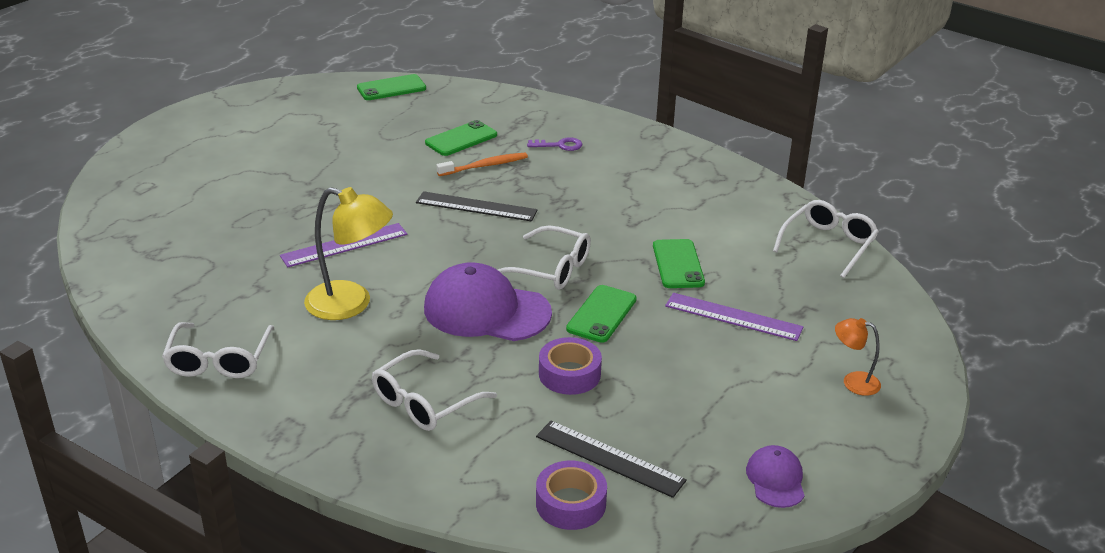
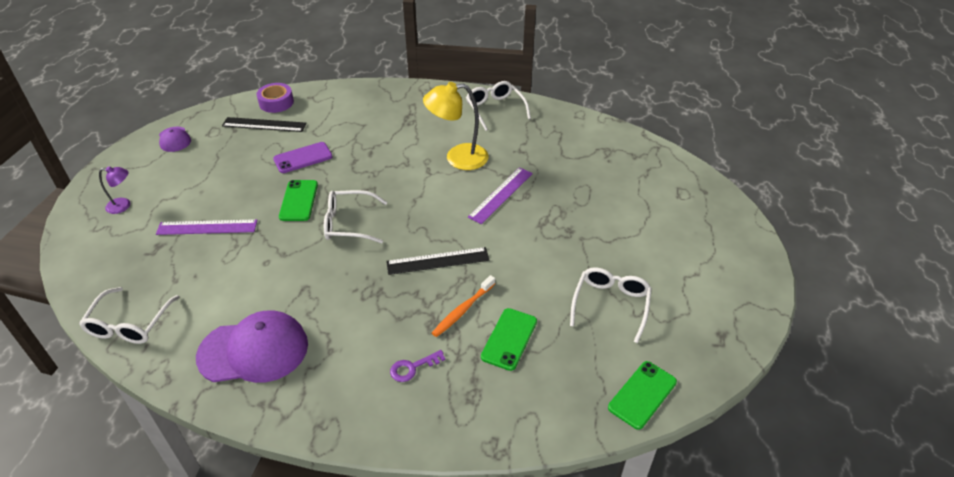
camera: 155 degrees right, 10 degrees up
(424, 402) = (373, 121): white glasses -> white glasses (610, 305)
(486, 310) = (374, 180): purple cap -> purple cap (254, 350)
(569, 374) = (303, 158): purple tape -> purple phone
(678, 264) = (256, 259): green phone -> none
(853, 382) = (123, 205): orange lamp -> purple lamp

